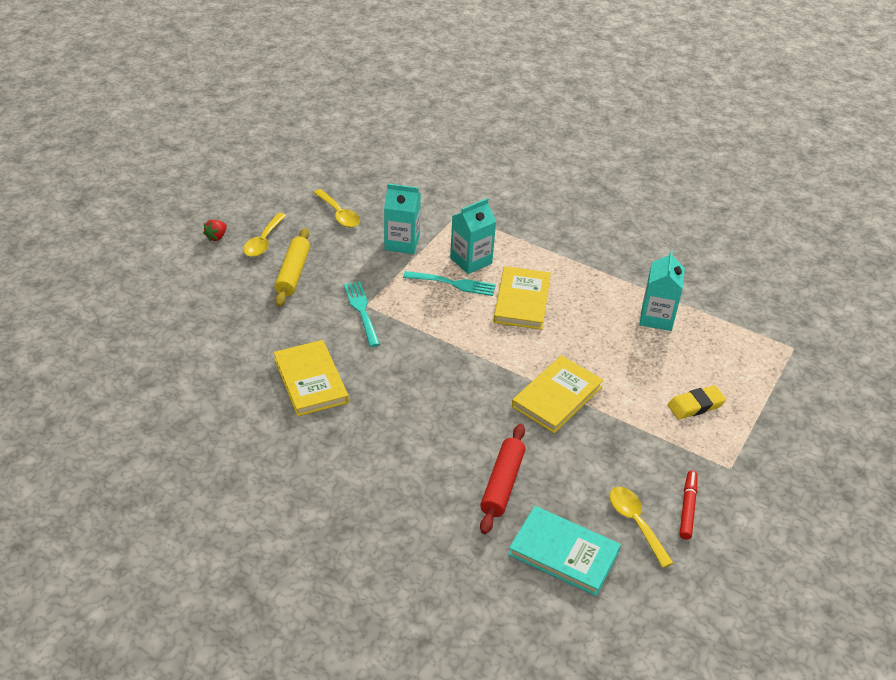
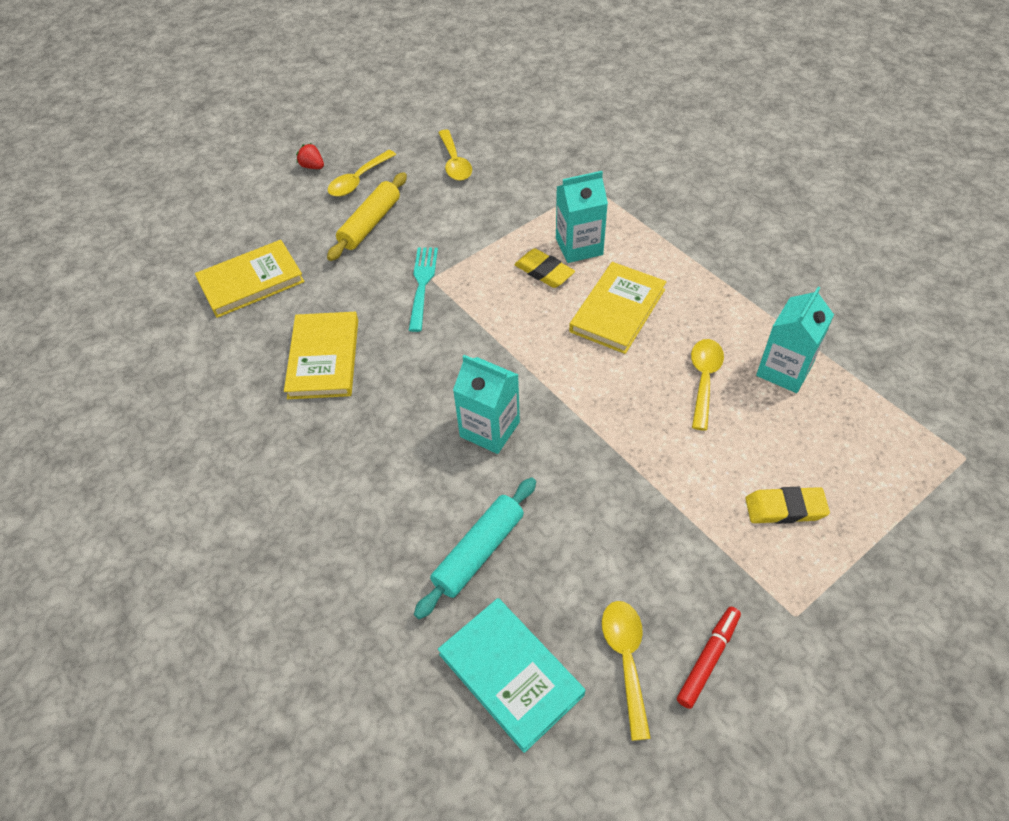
camera: 25 degrees right, 10 degrees up
(216, 237) = (312, 166): red strawberry -> red strawberry turned 75 degrees clockwise
(402, 243) = (508, 209): turquoise carton -> turquoise carton (489, 429)
(453, 284) = (544, 272): turquoise fork -> yellow eraser
(502, 484) = (478, 551): red rolling pin -> turquoise rolling pin
(557, 397) = (602, 449): yellow book -> yellow book (251, 281)
(605, 335) = (704, 379): none -> yellow spoon

